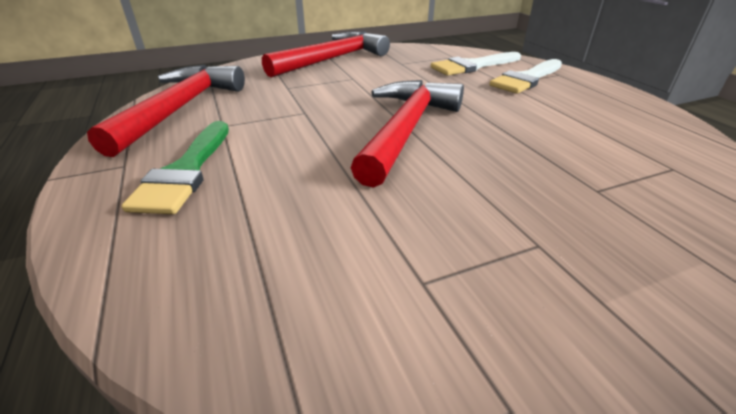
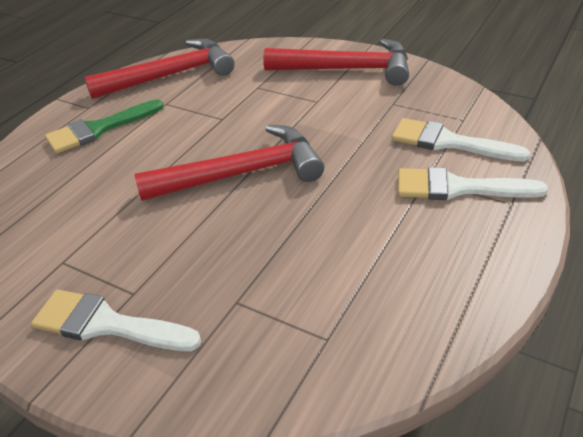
camera: 55 degrees right, 5 degrees up
(586, 282) = (106, 324): none -> white brush

